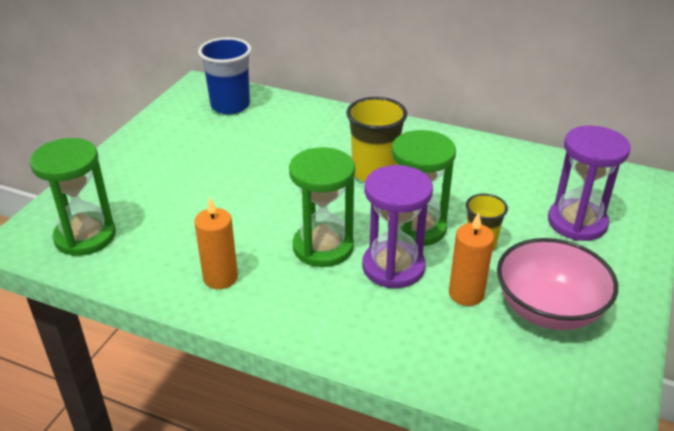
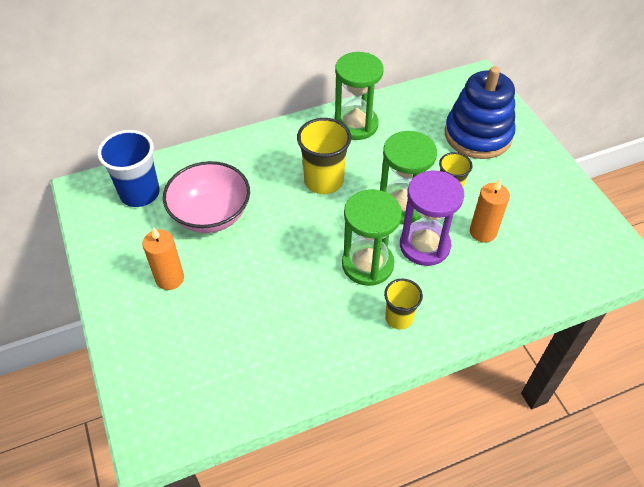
camera: 45 degrees left, 15 degrees up
(85, 236) = (196, 391): green hourglass -> green hourglass (356, 125)
(220, 278) = (337, 340): orange candle -> orange candle (170, 278)
(291, 299) = (399, 318): none -> yellow cup
(548, 309) = (531, 209): pink bowl -> pink bowl (211, 215)
(577, 222) = (478, 135): purple hourglass -> blue stacking toy

